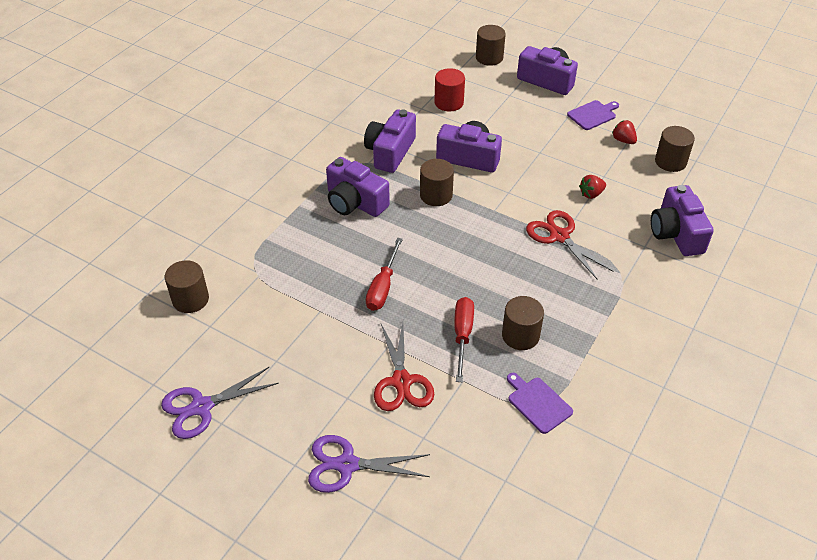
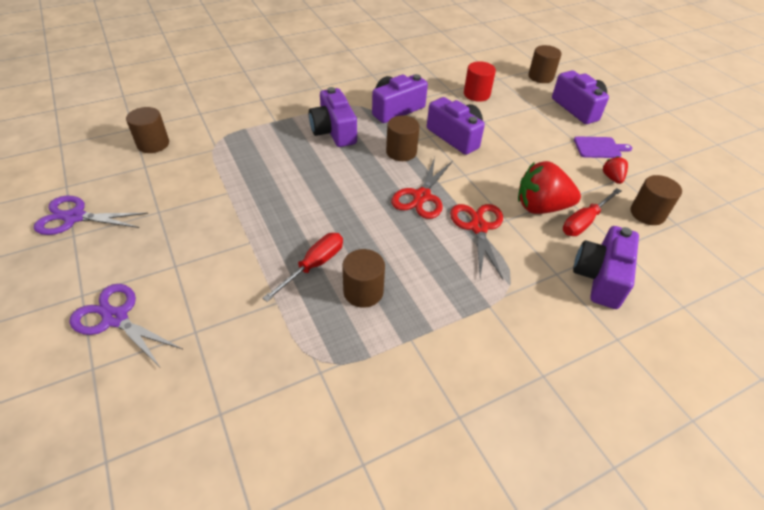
camera: 30 degrees right, 0 degrees up
(383, 287) = (291, 198): red screwdriver -> red screwdriver (584, 222)
(401, 381) = (228, 276): red scissors -> red scissors (421, 196)
(537, 403) = (320, 359): purple cutting board -> none
(591, 194) = (541, 207): red strawberry -> red strawberry, size x2.07

